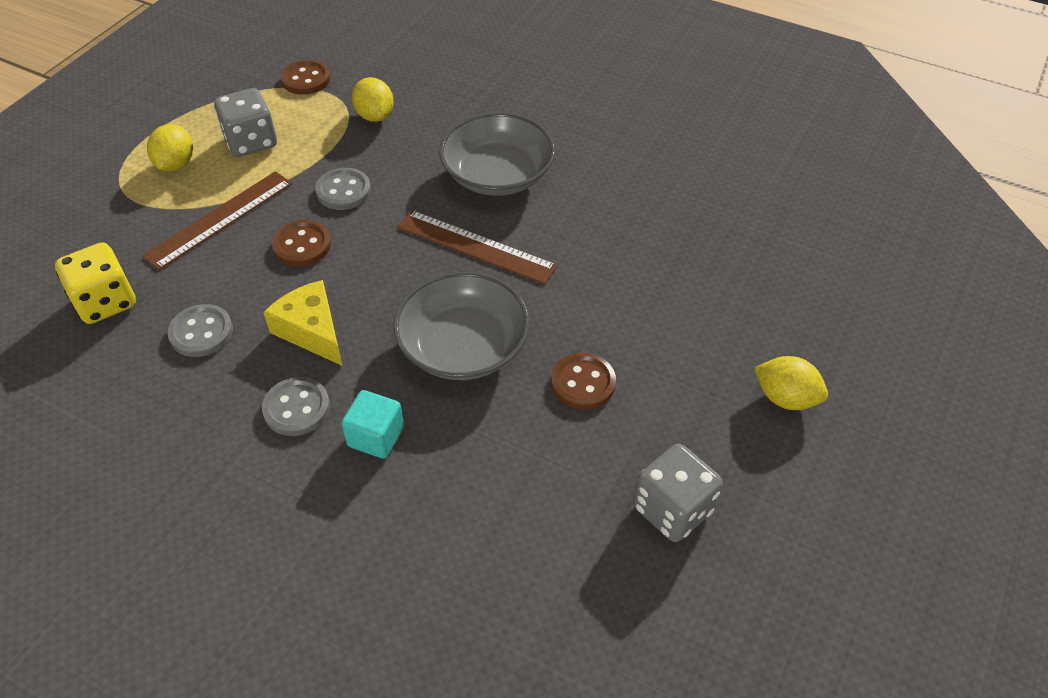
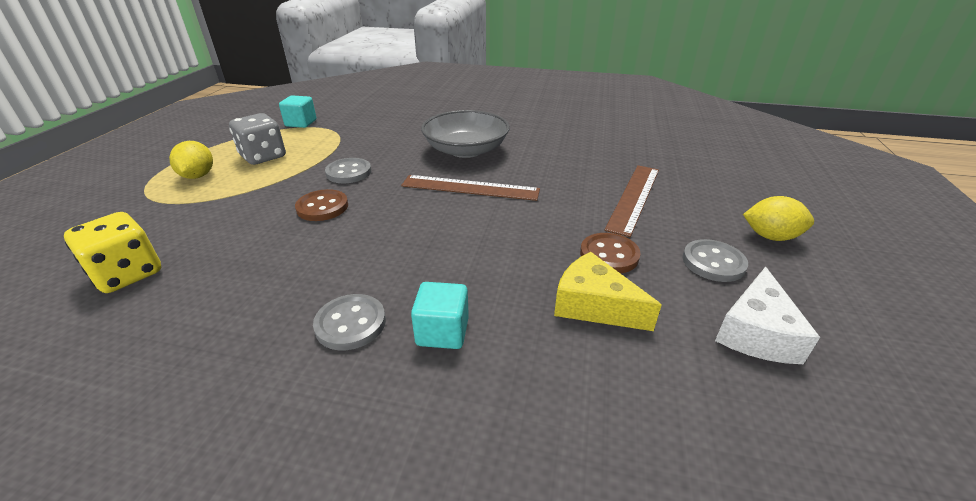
camera: 15 degrees left, 15 degrees down
(201, 332) = (235, 280): grey button -> grey button (713, 262)
(220, 219) = (243, 202): brown ruler -> brown ruler (634, 197)
(306, 79) = (301, 123): brown button -> turquoise cube
(311, 331) = (348, 261): yellow cheese -> yellow cheese (594, 305)
(375, 116) = (360, 133): yellow lemon -> none
(463, 346) = (492, 248): grey bowl -> none
(672, 509) = (756, 332): grey dice -> white cheese

